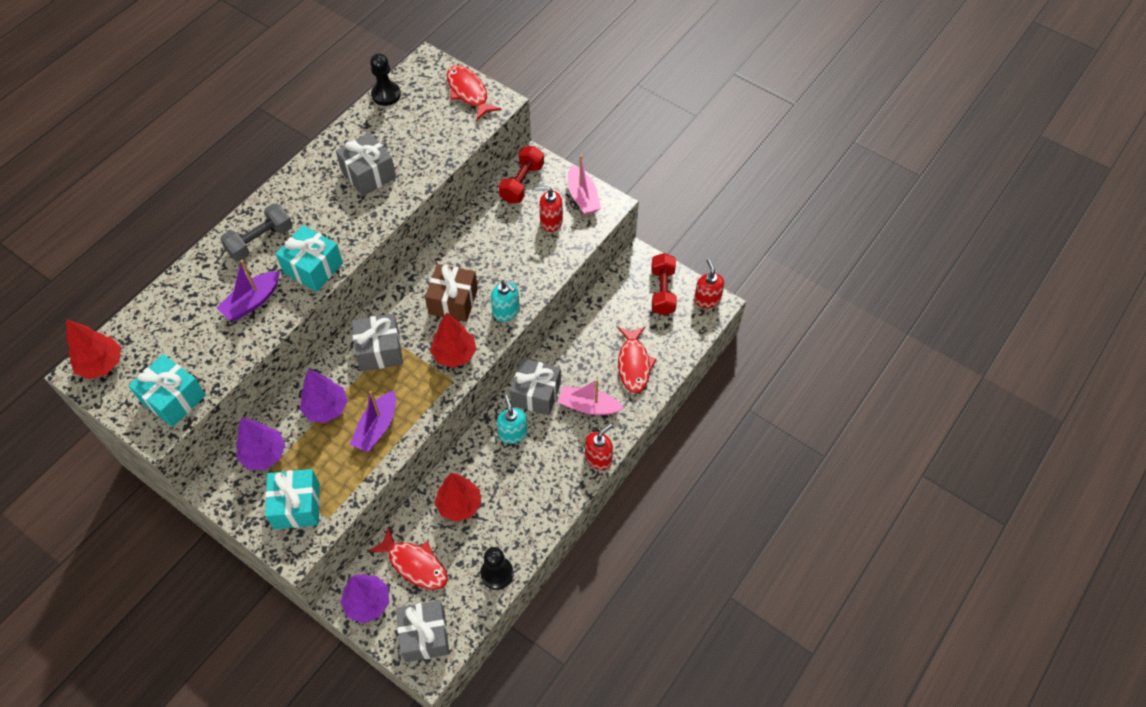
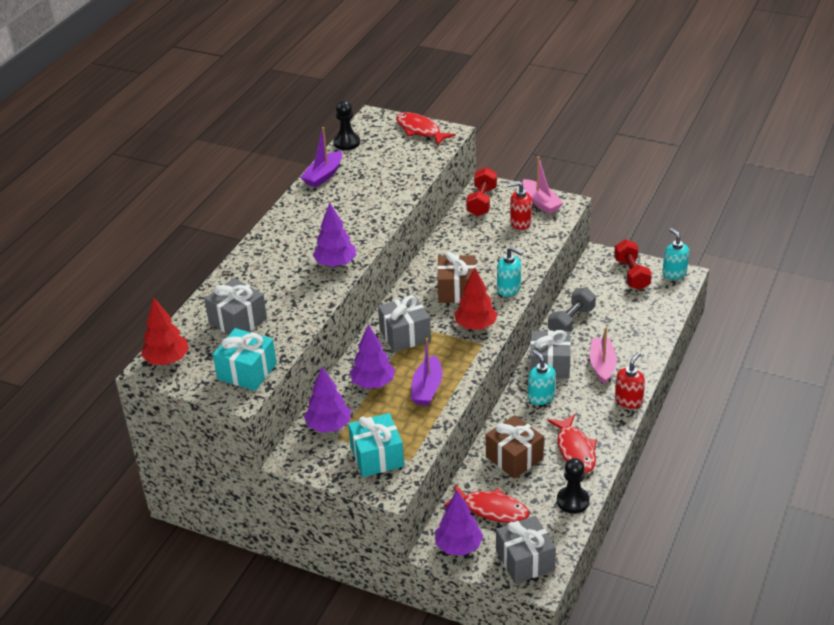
camera: 10 degrees left, 20 degrees down
(252, 302) = (290, 295): purple boat -> purple boat (323, 175)
(260, 241) = (278, 254): grey dumbbell -> grey dumbbell (571, 321)
(313, 268) = (335, 264): turquoise gift -> purple tree
(368, 174) = (356, 196): grey gift -> grey gift (238, 321)
(459, 505) = (514, 457): red tree -> brown gift
(588, 406) = (602, 365): pink boat -> pink boat turned 90 degrees clockwise
(634, 364) = (629, 329): red fish -> red fish (575, 450)
(707, 299) = (674, 273): red soap dispenser -> turquoise soap dispenser

